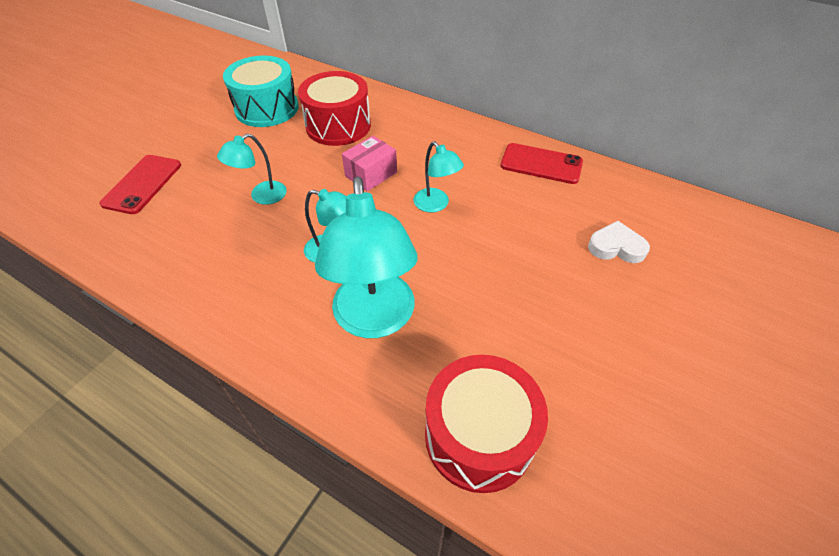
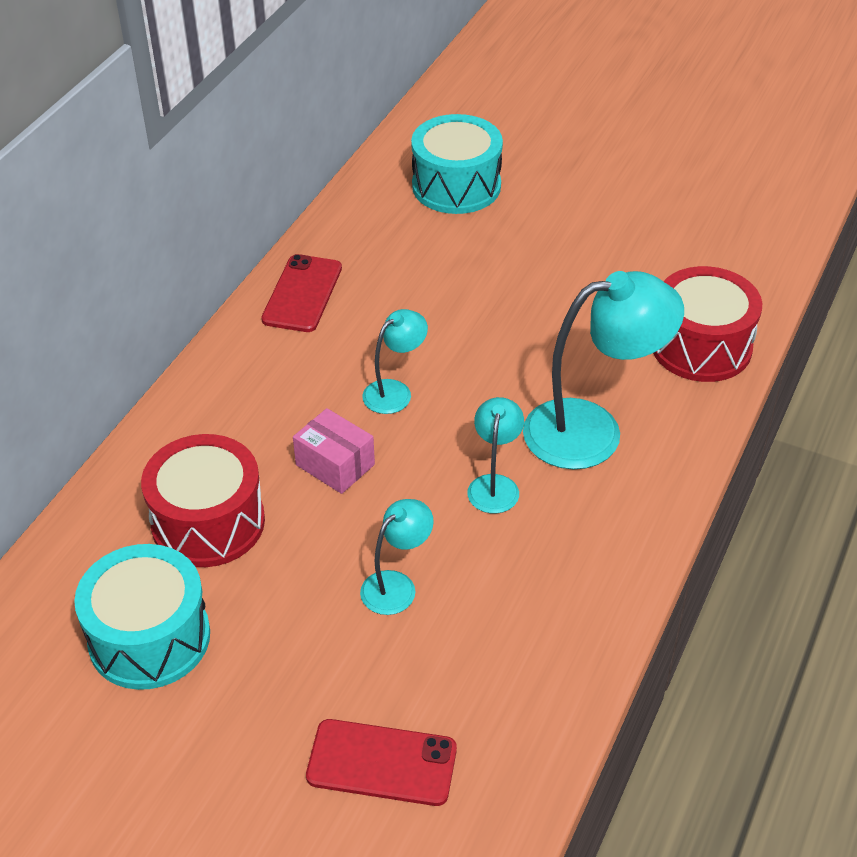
camera: 95 degrees left, 5 degrees down
(261, 196) = (397, 585): turquoise lamp -> turquoise lamp turned 90 degrees counterclockwise
(616, 247) = (448, 243): white heart -> none
(703, 259) = (456, 186): none -> turquoise drum

